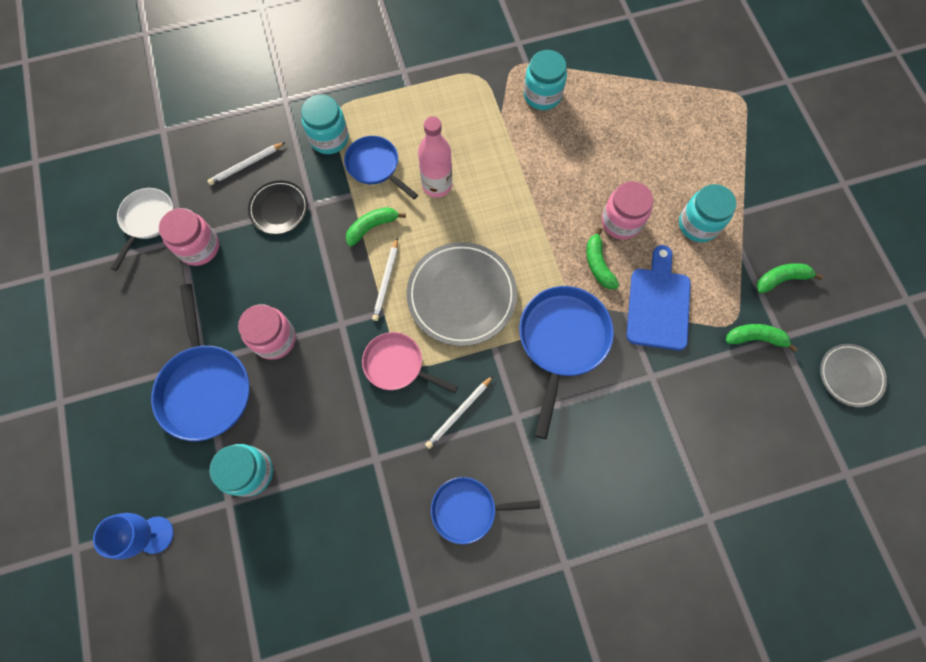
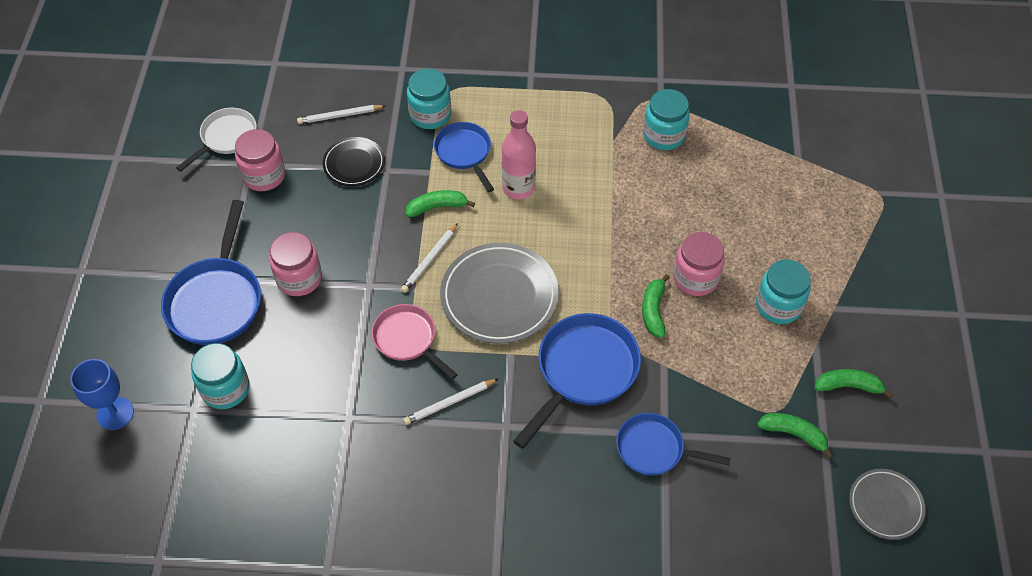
camera: 20 degrees right, 15 degrees down
(468, 509) = (420, 494): blue pan -> blue pan (654, 449)
(658, 304) = (701, 368): blue cutting board -> none

